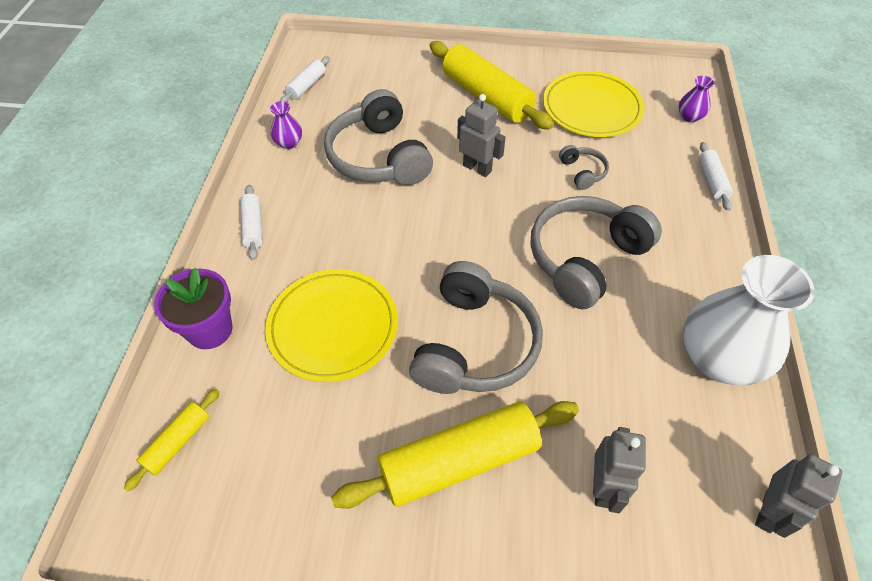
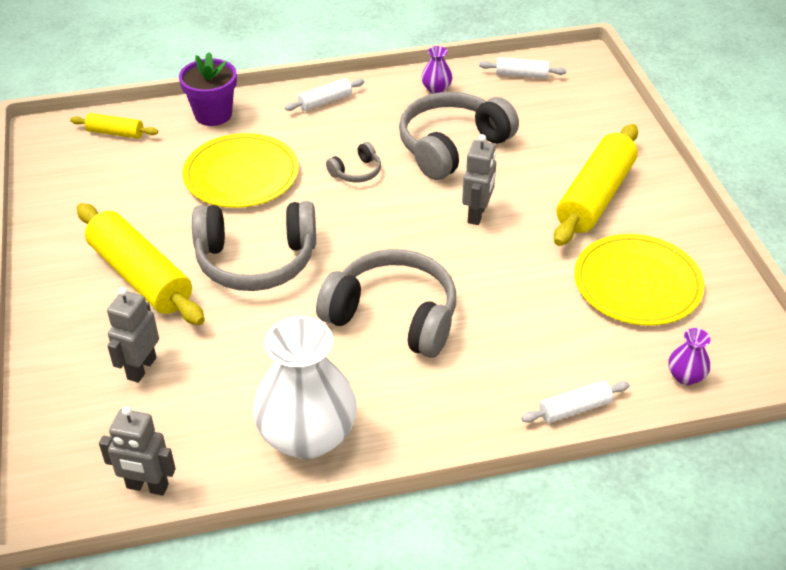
camera: 70 degrees right, 10 degrees down
(582, 172) = (520, 294): grey headphones -> grey headphones (356, 172)
(603, 487) = (141, 368): grey robot -> grey robot turned 120 degrees clockwise

